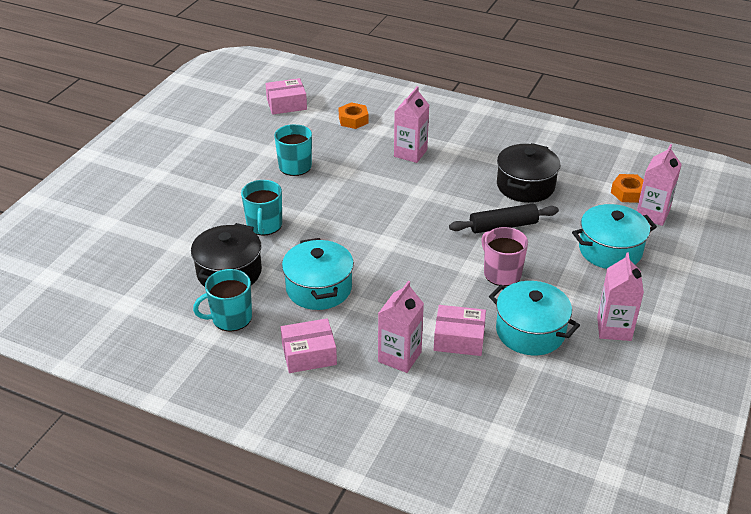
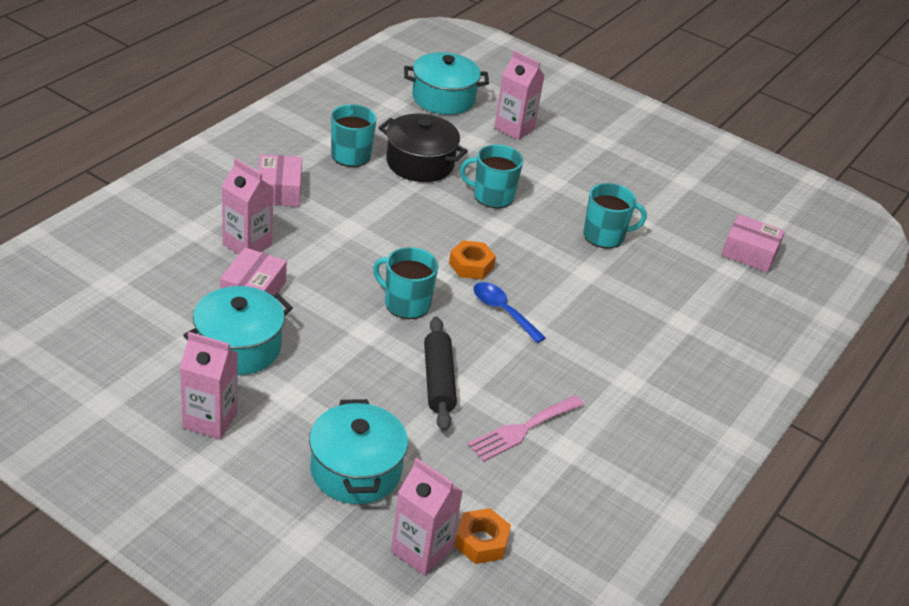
camera: 95 degrees right, 0 degrees up
(286, 104) = (749, 253): pink box -> pink box turned 60 degrees counterclockwise
(319, 288) = (373, 213): turquoise pot -> turquoise pot (443, 98)
(353, 120) = (707, 303): orange nut -> orange nut (471, 265)
(410, 153) = (620, 337): pink carton -> pink carton (514, 128)
(411, 205) = (502, 311): none -> blue spoon
(428, 252) = (406, 303): none -> turquoise mug
(501, 273) = (347, 353): pink mug -> none
(525, 186) = (522, 429): black pot -> pink fork

